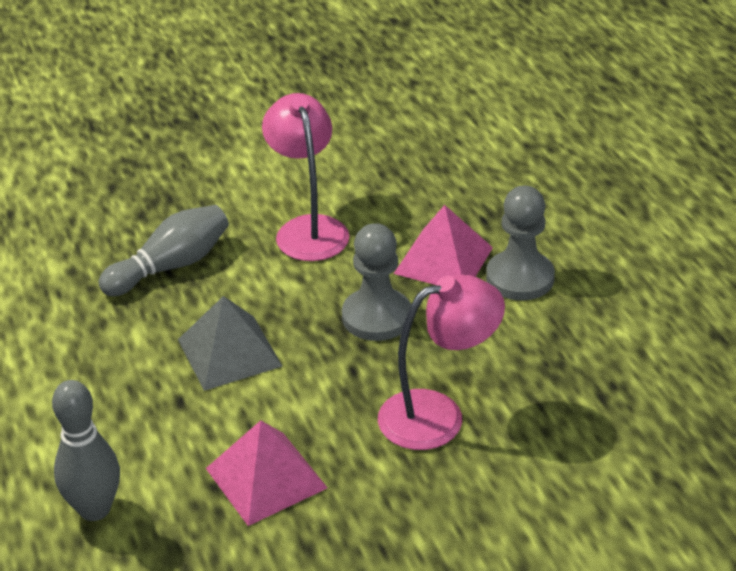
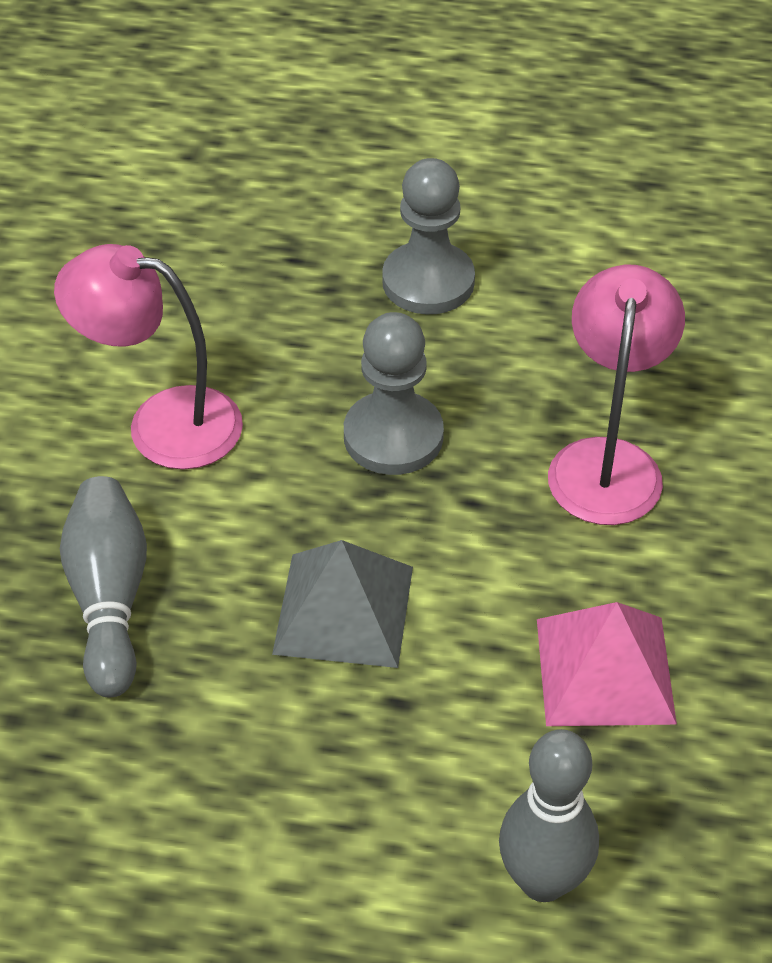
camera: 60 degrees left, 10 degrees up
(443, 260) = (339, 329): pink pyramid -> none

